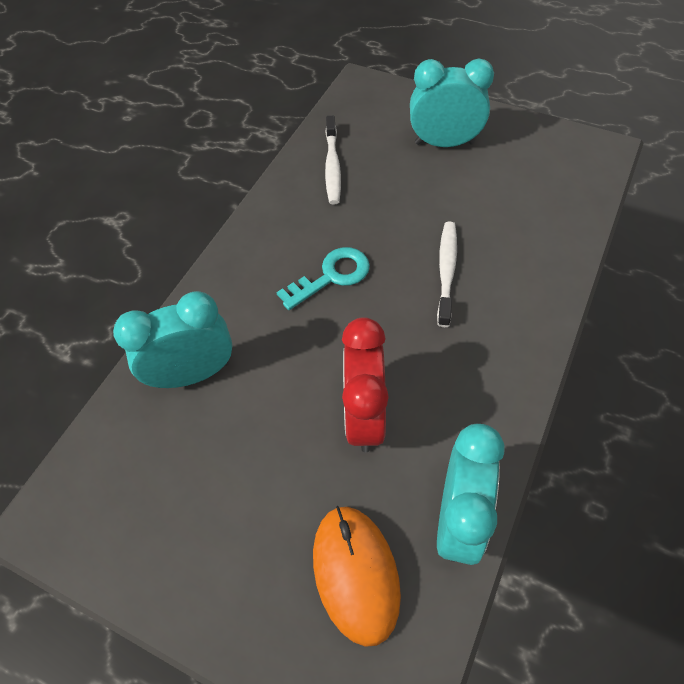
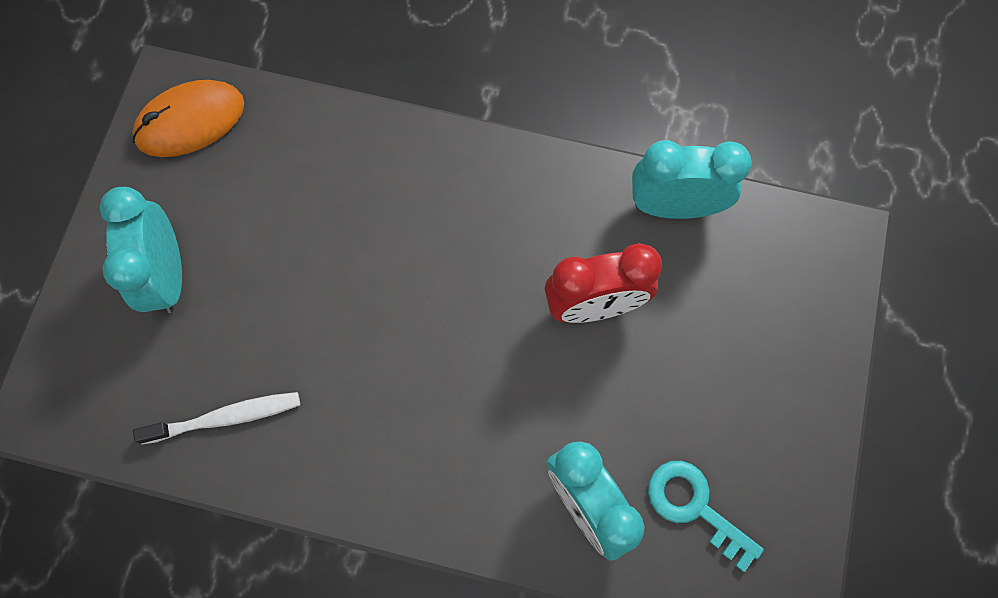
camera: 105 degrees left, 15 degrees up
(332, 276) = (419, 377): turquoise key -> turquoise key (694, 507)
(356, 573) = (747, 285): orange mouse -> orange mouse (190, 121)
(446, 271) = (391, 247): white toothbrush -> none

